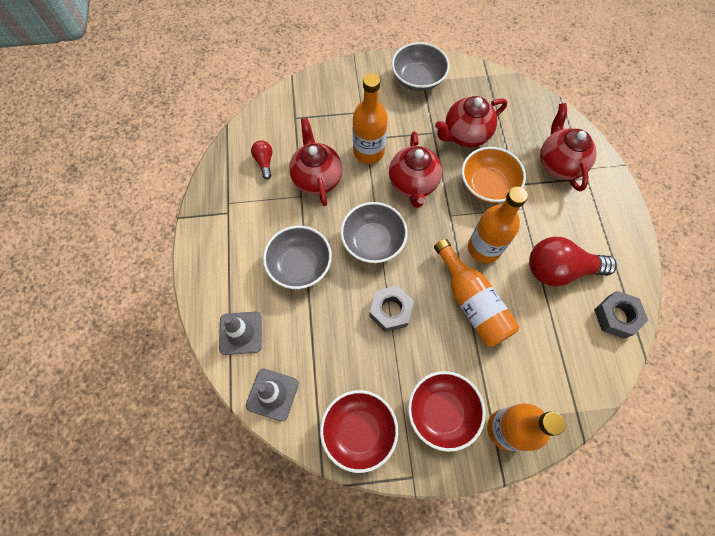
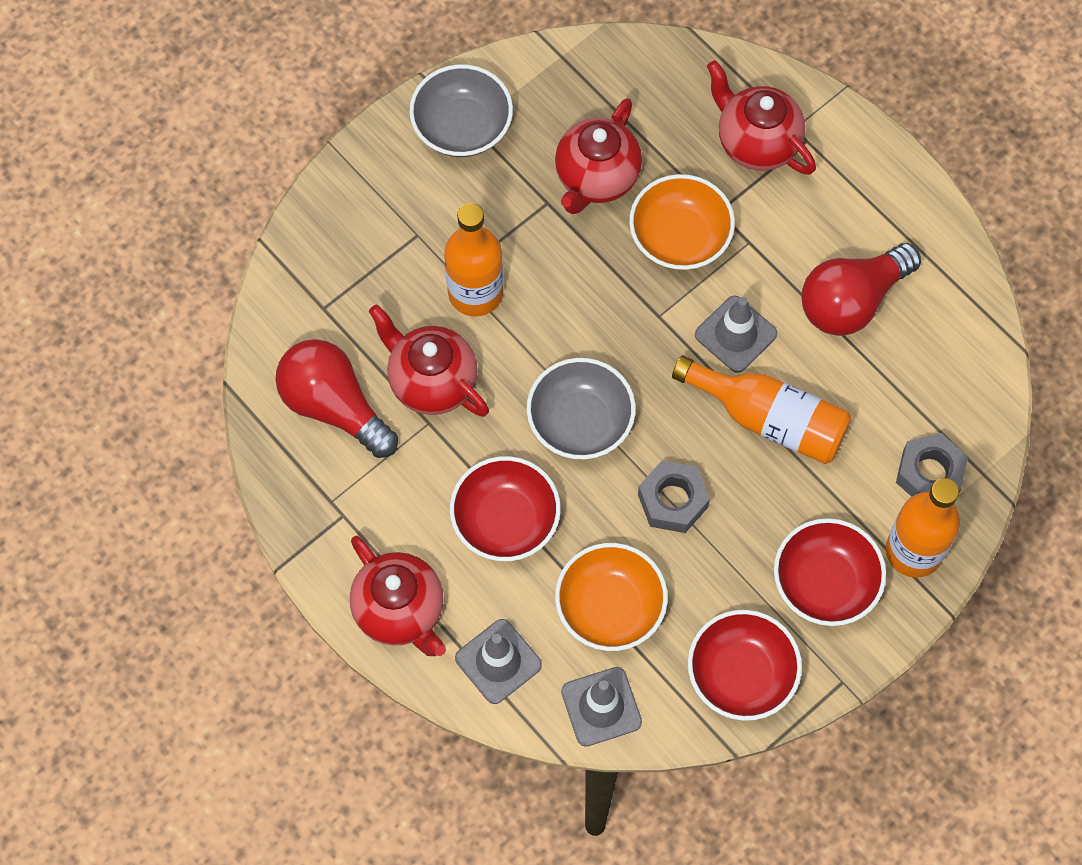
camera: 35 degrees left, 0 degrees up
(264, 162) = (334, 406): red light bulb -> red light bulb, size x2.08
(300, 265) = (505, 520): grey bowl -> red bowl
(317, 344) = (610, 607): none -> orange bowl
(413, 184) = (575, 302): red teapot -> red teapot (400, 611)
(484, 248) = (735, 334): orange bottle -> grey traffic cone
(616, 317) = (959, 319): grey nut -> grey nut (929, 474)

